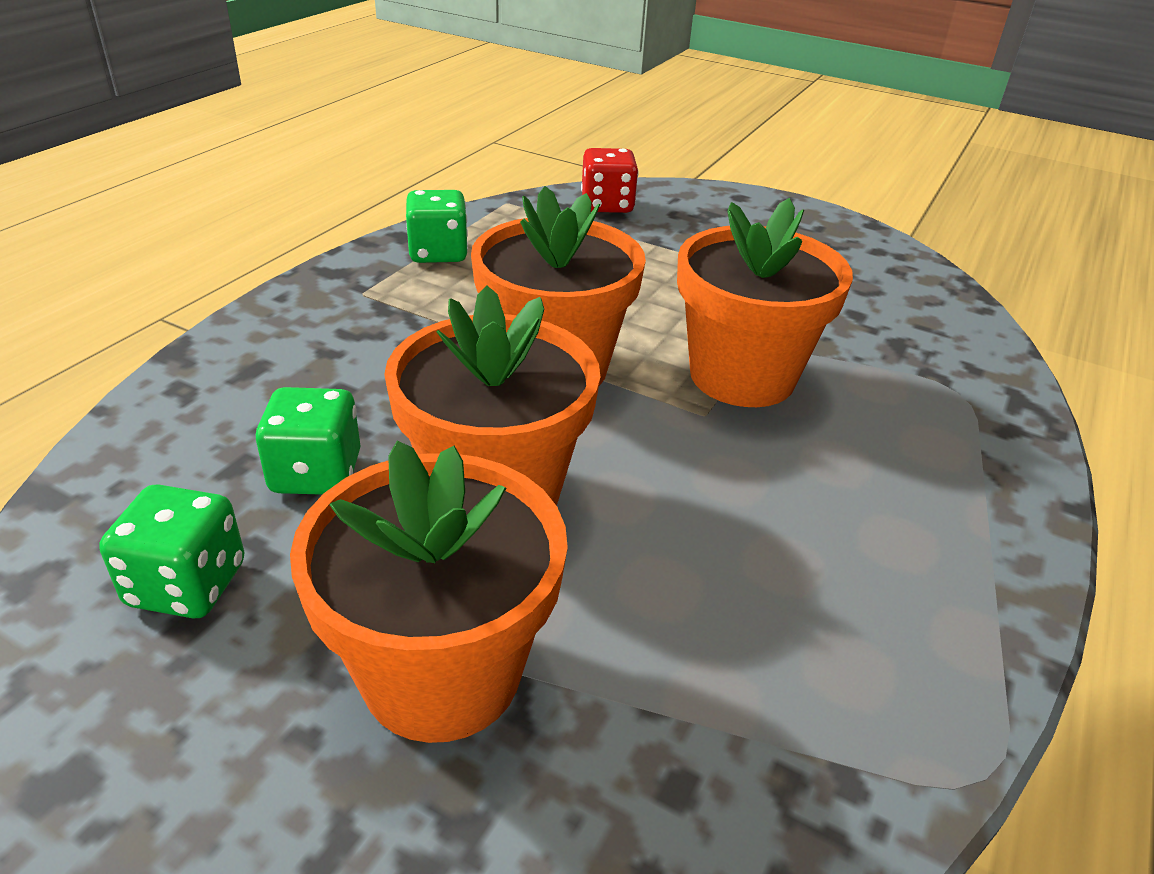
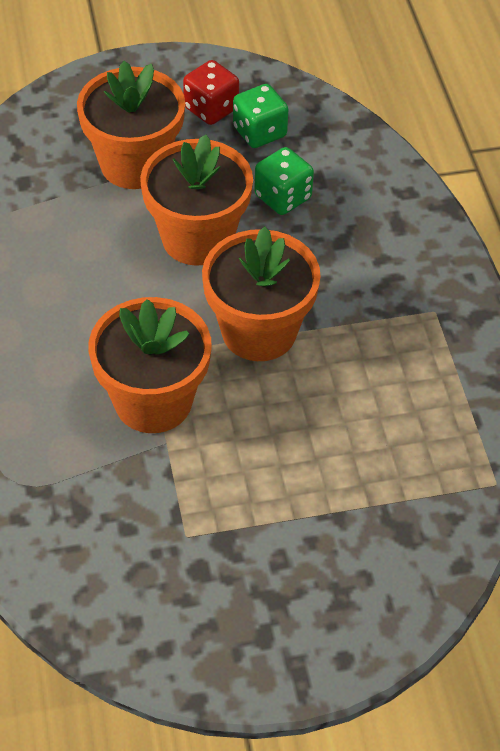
camera: 140 degrees right, 15 degrees up
(438, 253) = (450, 382): green dice -> none
(607, 205) = (425, 544): red dice -> red dice (211, 109)

